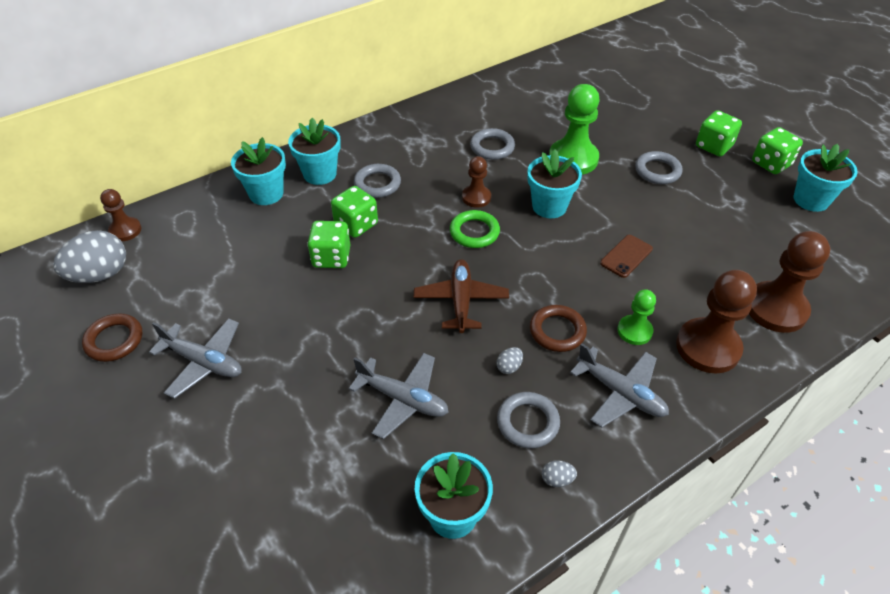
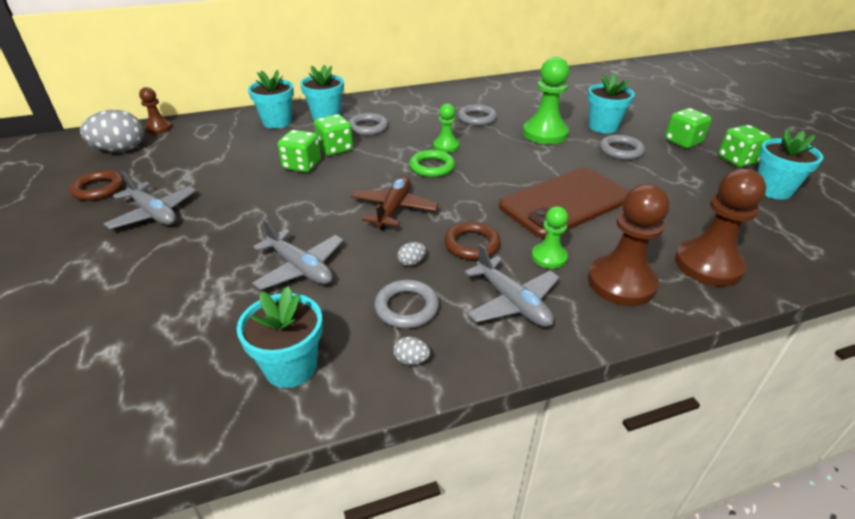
camera: 15 degrees right, 10 degrees down
(476, 197) = (446, 146): brown pawn -> green pawn
(549, 206) = (508, 160): turquoise flower pot -> turquoise flower pot (603, 127)
(626, 256) = (565, 202): brown phone -> brown phone, size x2.35

